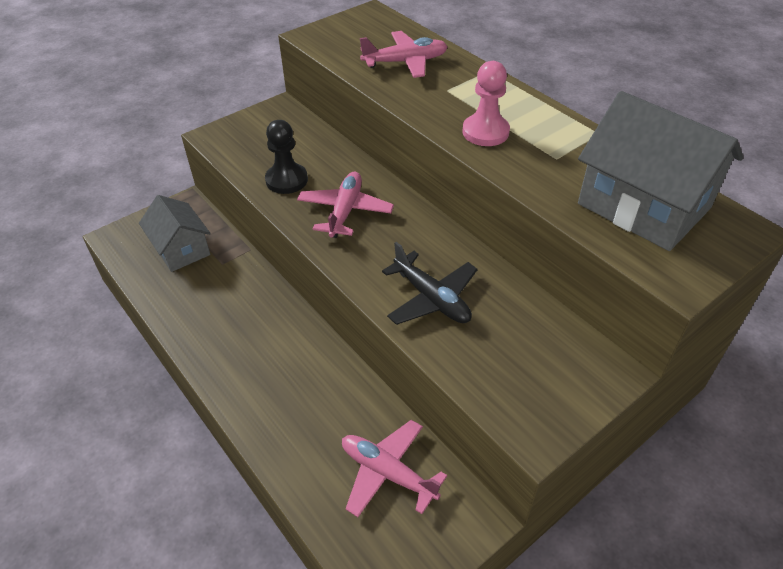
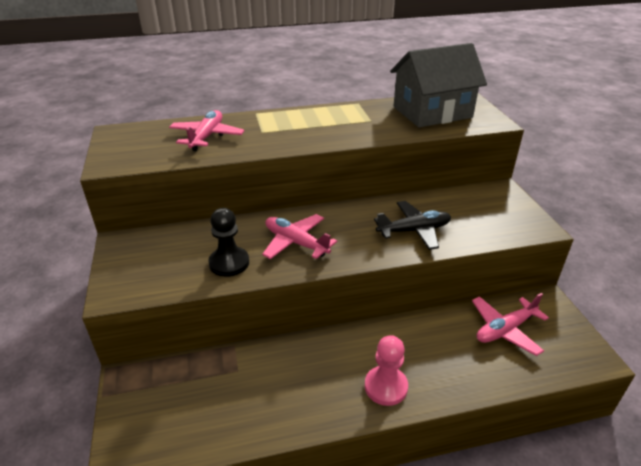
camera: 65 degrees left, 10 degrees down
(181, 249) = (191, 398): grey house -> none
(485, 132) = (324, 133): pink pawn -> pink pawn (386, 387)

